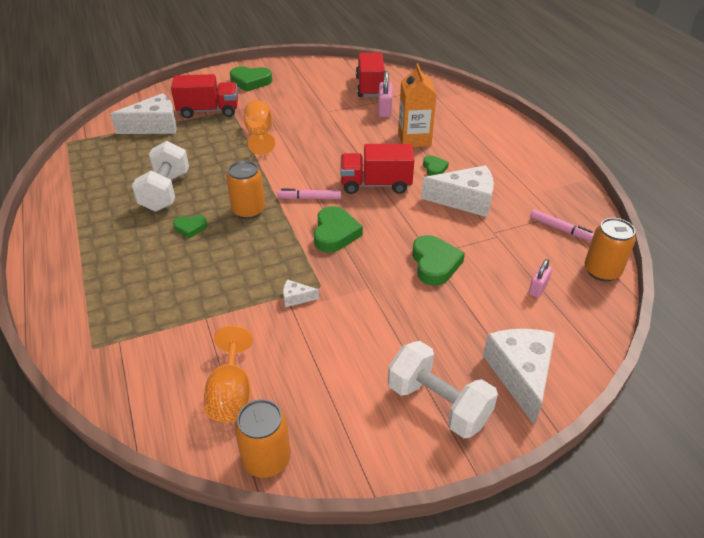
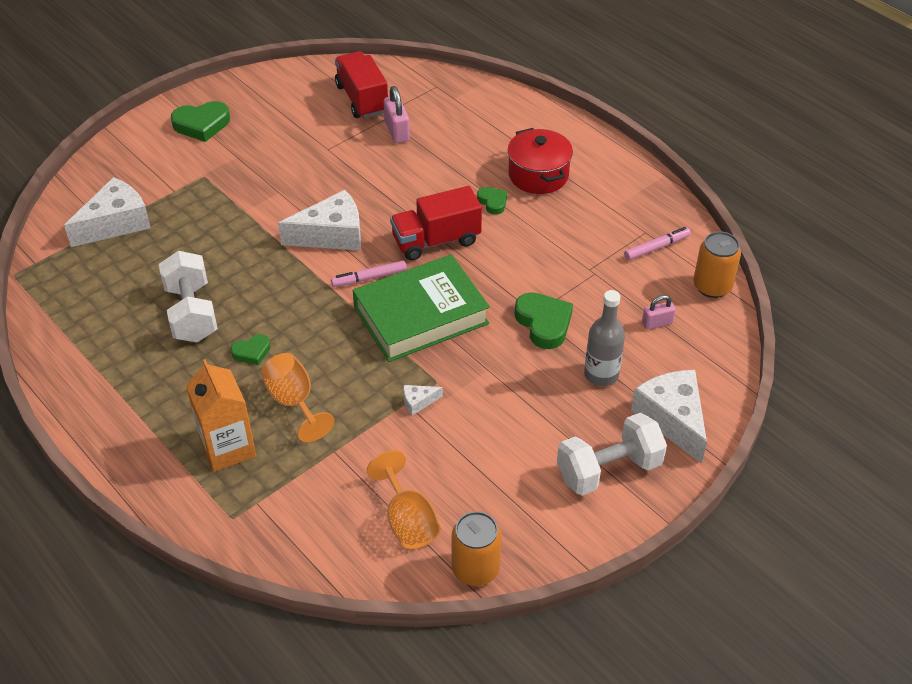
camera: 20 degrees left, 5 degrees up
(208, 111) = (173, 184): red truck -> none
(248, 211) = (307, 312): orange can -> none
(260, 135) = (261, 204): orange goblet -> orange goblet (294, 402)
(335, 233) = (421, 315): green heart -> green book
(414, 139) = (452, 166): orange carton -> orange carton (228, 448)
(438, 404) = (608, 470): white dumbbell -> white dumbbell turned 45 degrees counterclockwise
(465, 200) = (544, 236): white cheese -> white cheese (331, 235)
(467, 317) = (601, 374): none -> grey bottle
(480, 158) = (538, 175): none -> red pot
(538, 288) = (657, 323): pink padlock -> pink padlock turned 60 degrees clockwise
(561, 229) = (657, 247): pink marker -> pink marker turned 45 degrees counterclockwise

